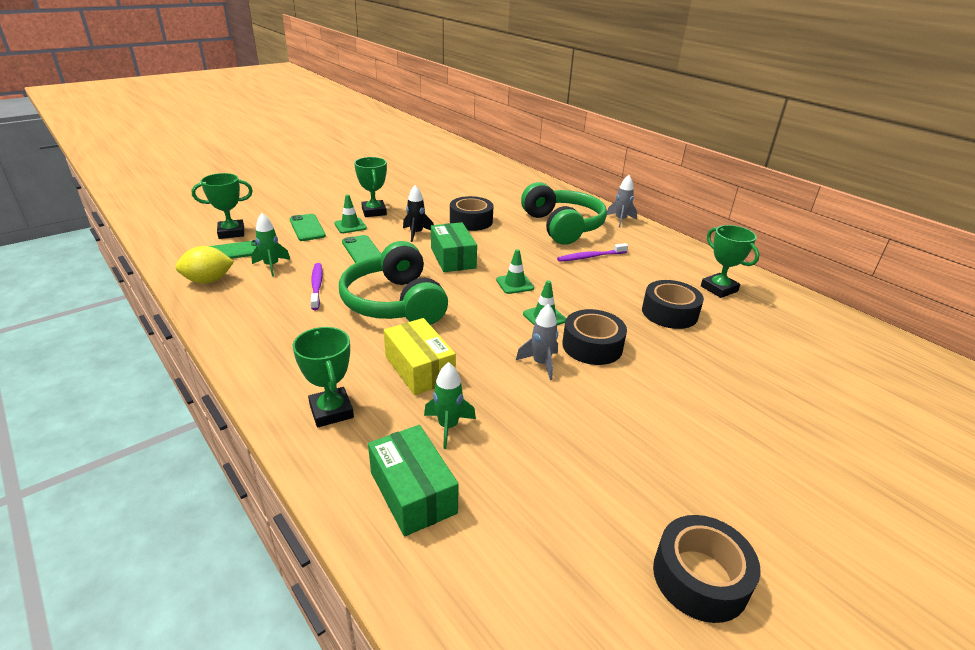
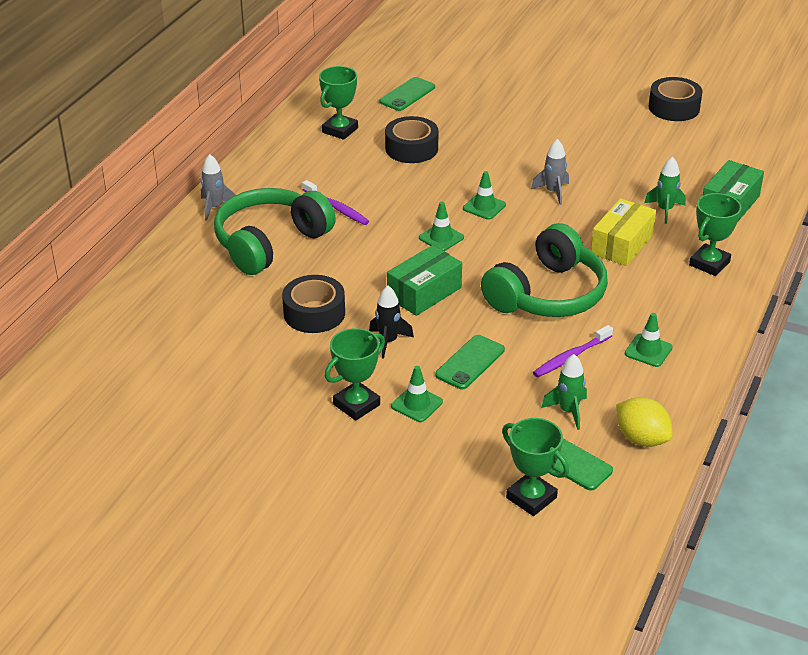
camera: 115 degrees left, 5 degrees up
(276, 320) = (648, 350): none -> green traffic cone
(307, 228) = (456, 438): green phone -> green phone (407, 94)
(592, 346) = (503, 175): black tape -> none

